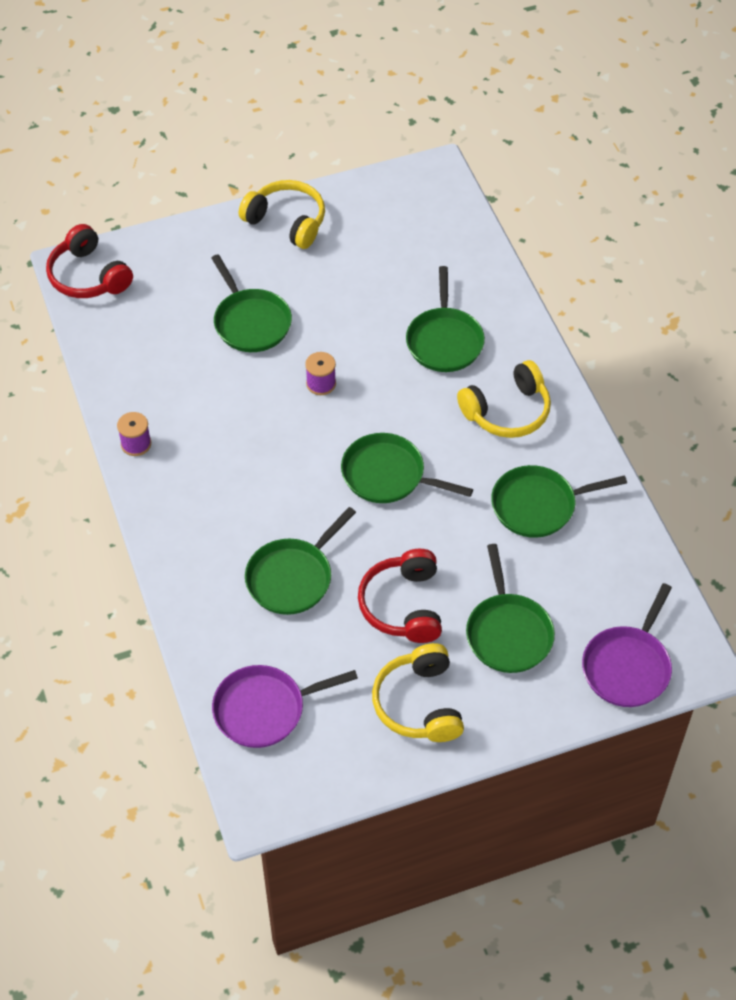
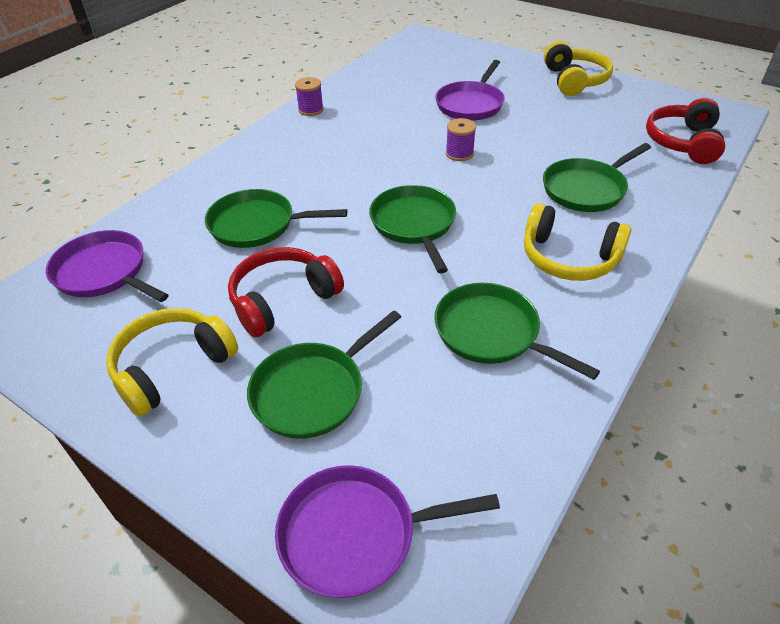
camera: 55 degrees right, 10 degrees down
(88, 276) = (421, 43): red headphones -> red headphones (683, 142)
(251, 322) = (470, 104): green pan -> purple pan

